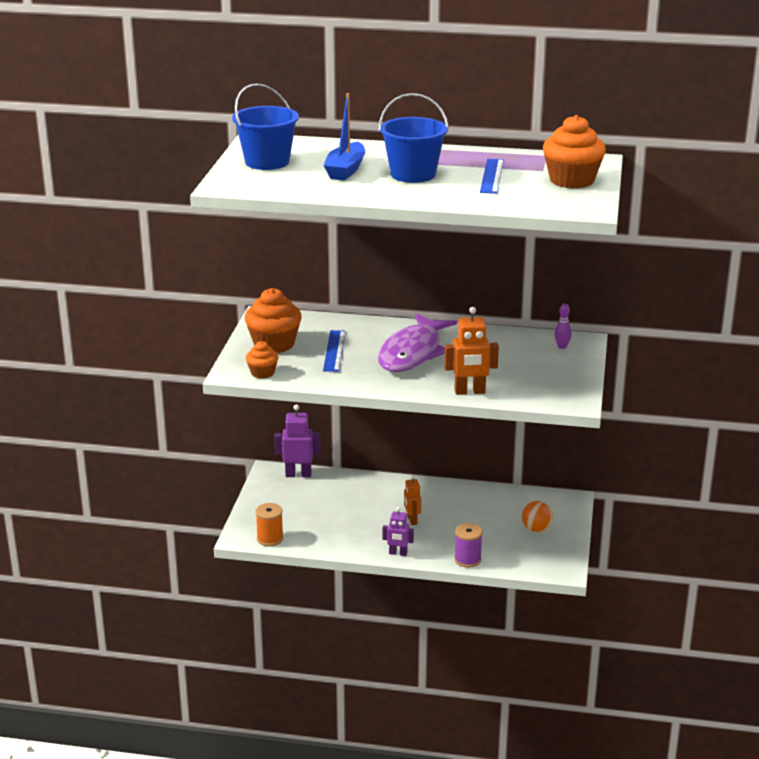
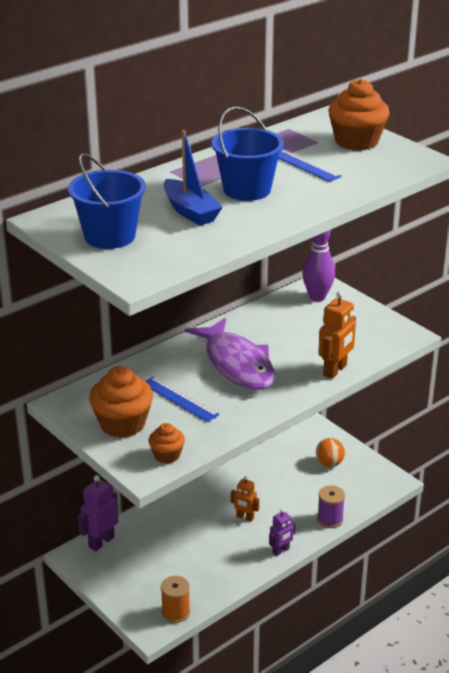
camera: 50 degrees left, 5 degrees up
(562, 347) = (317, 297): purple bowling pin -> purple bowling pin, size x1.98

